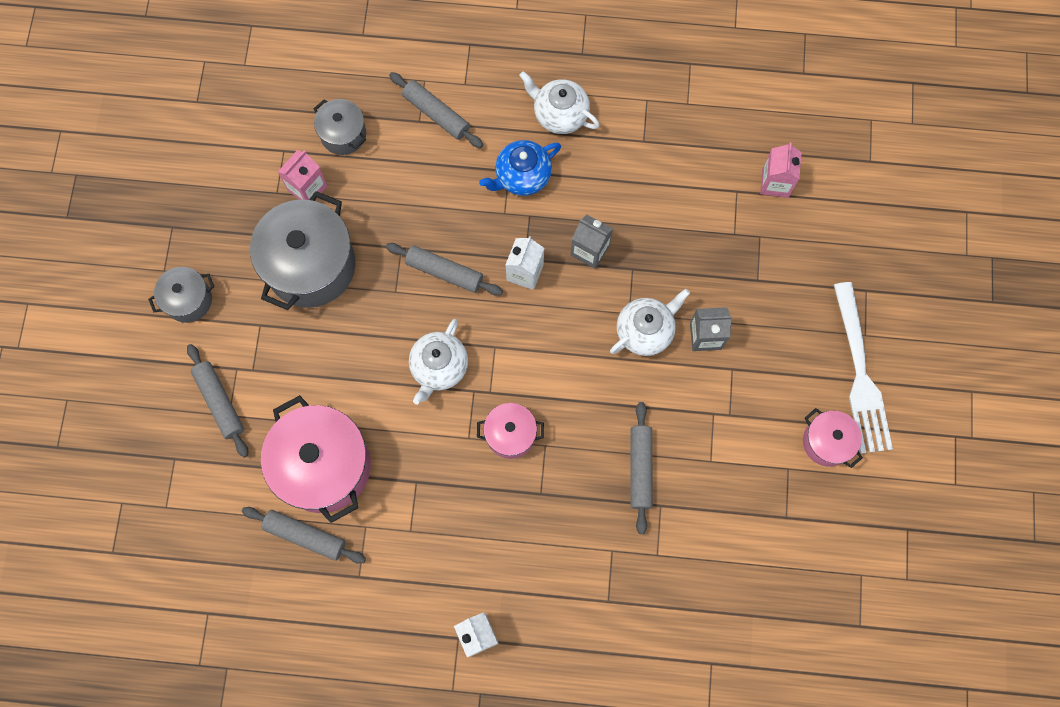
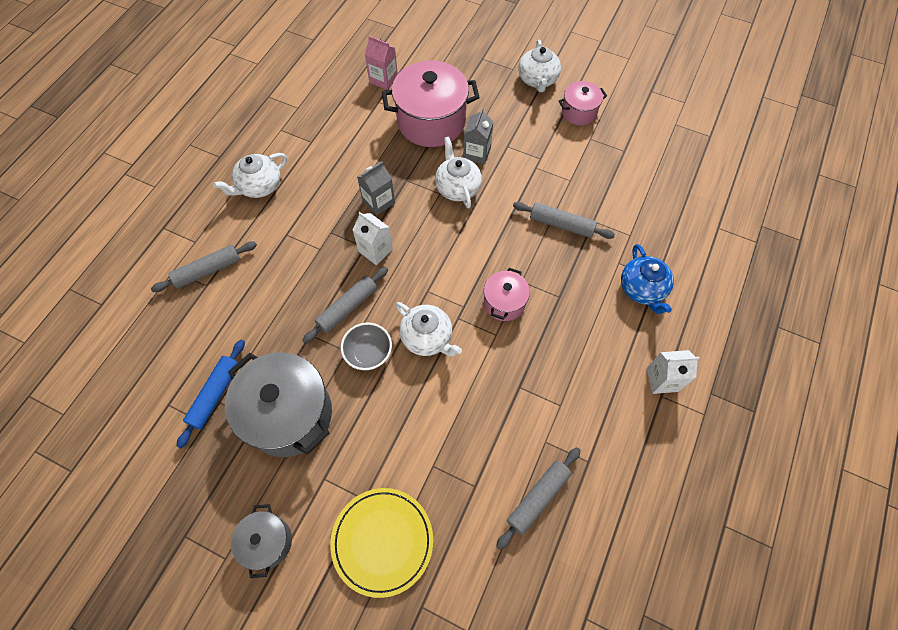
camera: 70 degrees left, 10 degrees down
(220, 402) = (382, 541): grey rolling pin -> yellow plate
(307, 188) = (215, 394): pink carton -> blue rolling pin
(324, 466) = (479, 461): pink pot -> pink pot (431, 122)
(343, 134) = (183, 348): grey pot -> none
(401, 314) = (368, 353): none -> grey bowl
(522, 176) = (295, 227): blue teapot -> blue teapot (642, 289)
(859, 373) = (537, 80): white fork -> white teapot

